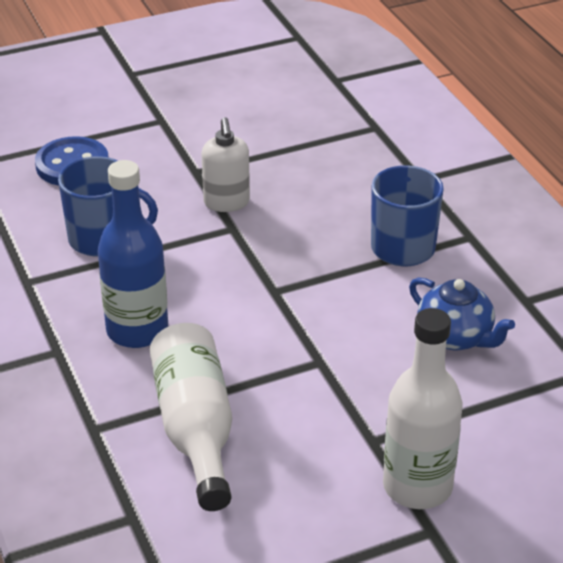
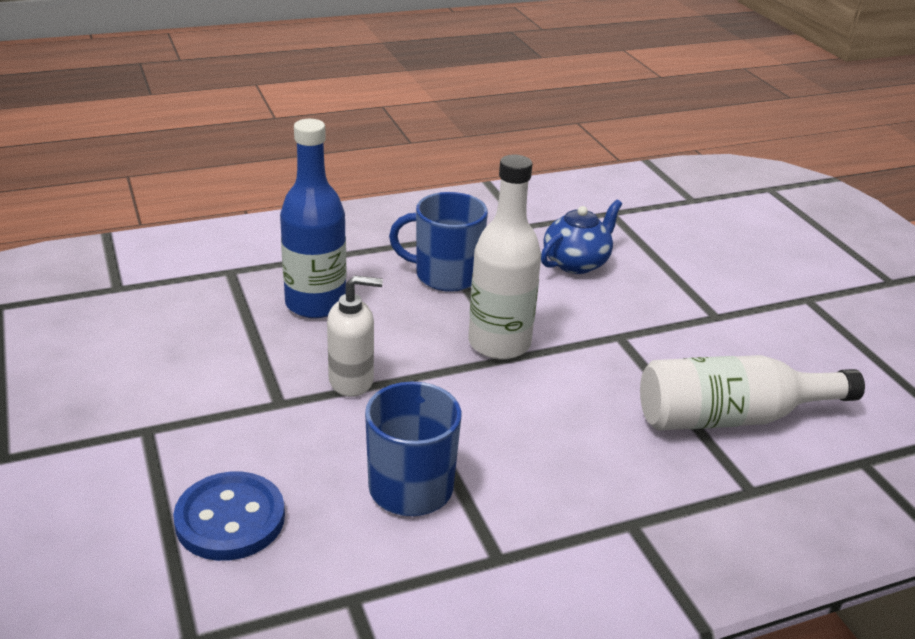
camera: 90 degrees left, 5 degrees down
(137, 330) = (587, 456): blue bottle -> blue bottle (315, 304)
(417, 486) = (762, 300): white bottle -> white bottle (499, 343)

